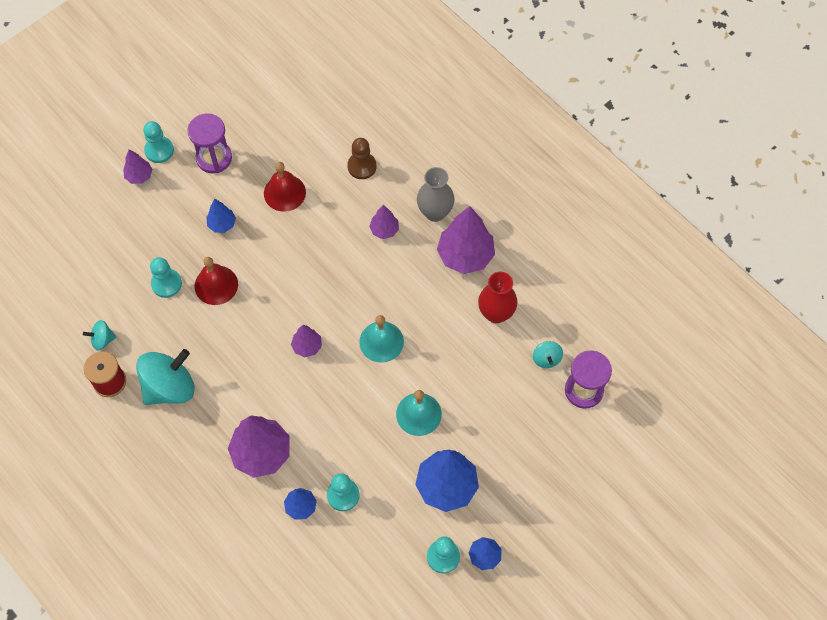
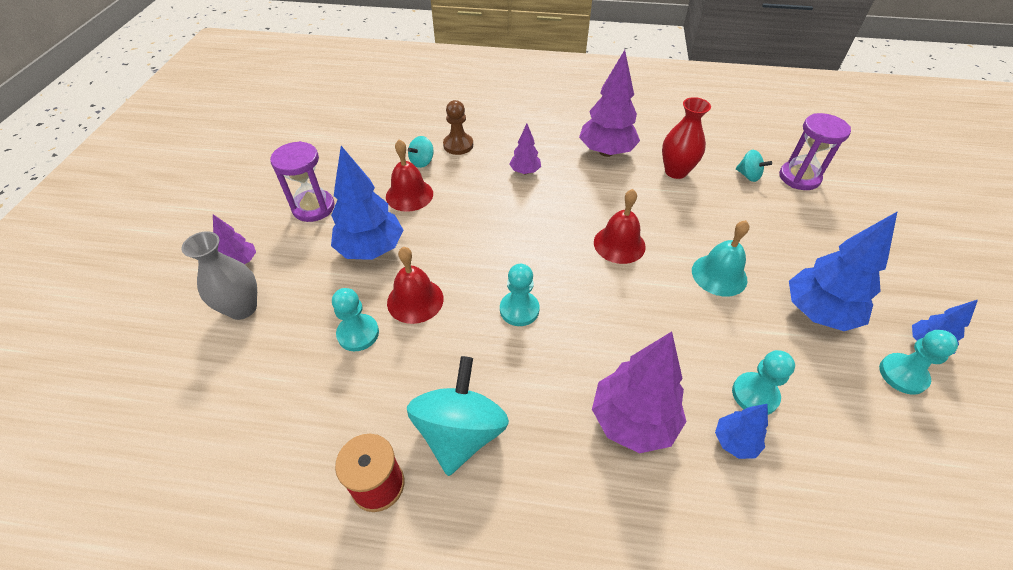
camera: 40 degrees left, 15 degrees down
(102, 340) = (326, 443): turquoise spinning top -> turquoise spinning top (422, 162)
(159, 150) = (247, 231): turquoise pawn -> turquoise pawn (519, 310)
(222, 224) = (371, 249): blue tree -> blue tree, size x1.93
(307, 346) = (561, 291): purple tree -> none
(381, 341) = (619, 244): turquoise bell -> red bell
(435, 212) = (550, 141): grey vase -> grey vase (242, 308)

